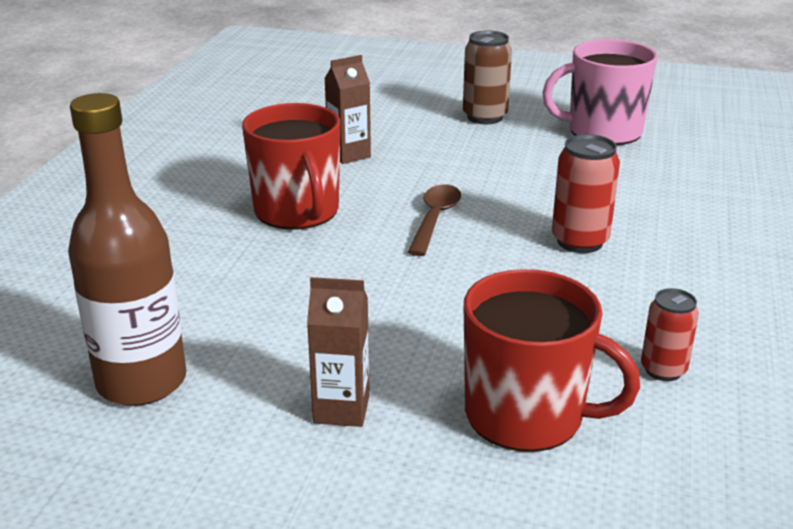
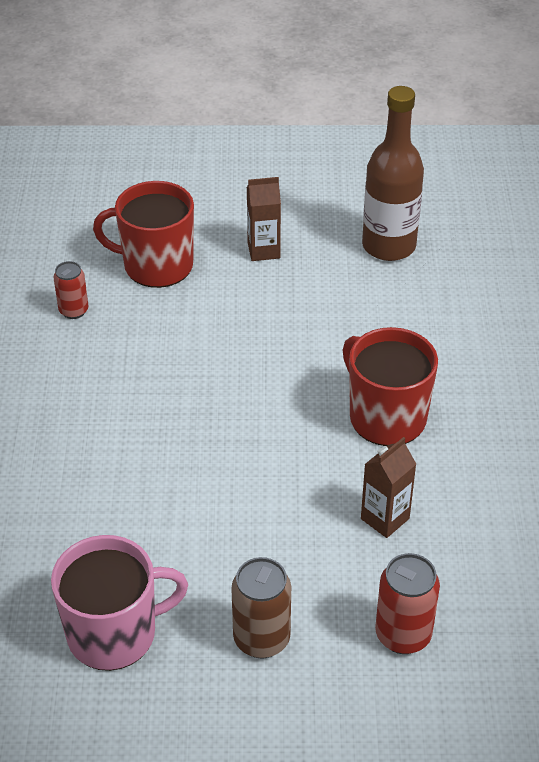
camera: 165 degrees right, 15 degrees up
(435, 219) = (262, 430): brown spoon -> none
(579, 241) = (133, 425): red can -> red can (403, 635)

